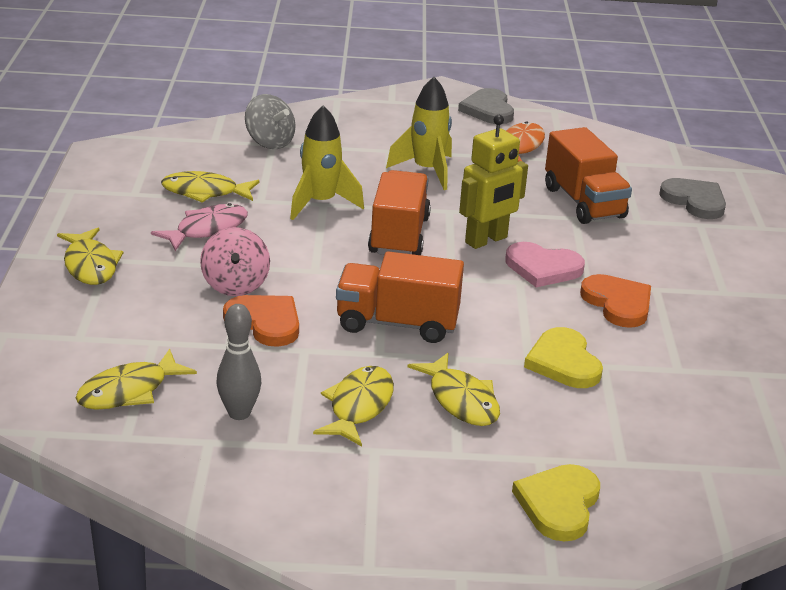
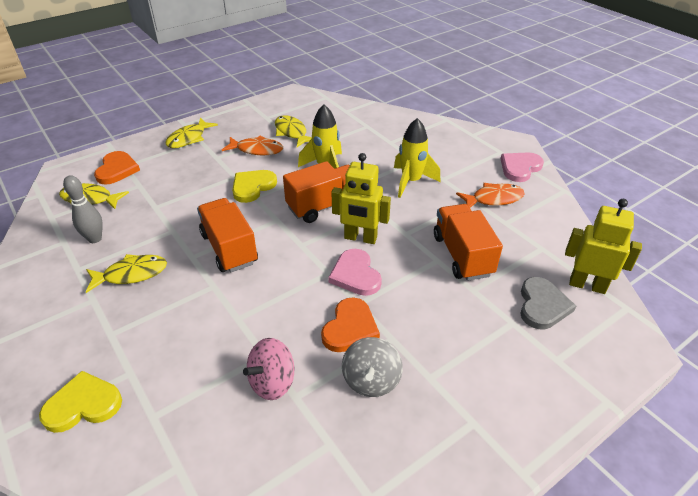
camera: 55 degrees right, 10 degrees up
(207, 229) = (257, 150): pink fish -> orange fish
(235, 285) = (213, 182): pink spinning top -> pink spinning top (272, 382)
(265, 322) = (187, 206): orange heart -> orange heart (117, 170)
(270, 142) = (367, 124): grey spinning top -> grey spinning top (371, 380)
(461, 400) = (169, 309): yellow fish -> none
(488, 110) = (520, 168): grey heart -> pink heart
(563, 362) = (250, 334): yellow heart -> yellow heart (252, 187)
(584, 202) = (462, 255): orange truck -> orange truck turned 135 degrees clockwise
(693, 170) = (587, 285): none -> yellow robot

